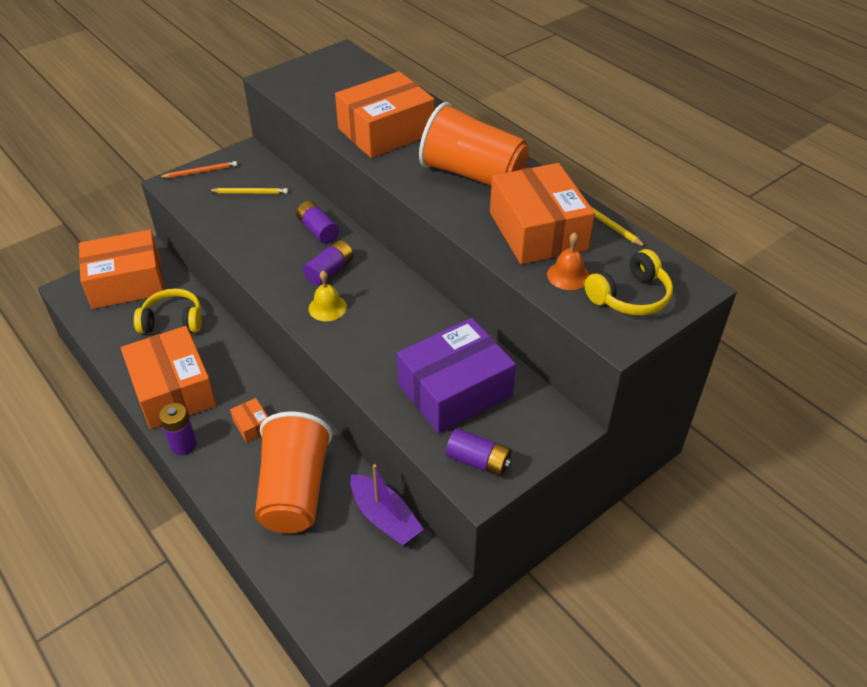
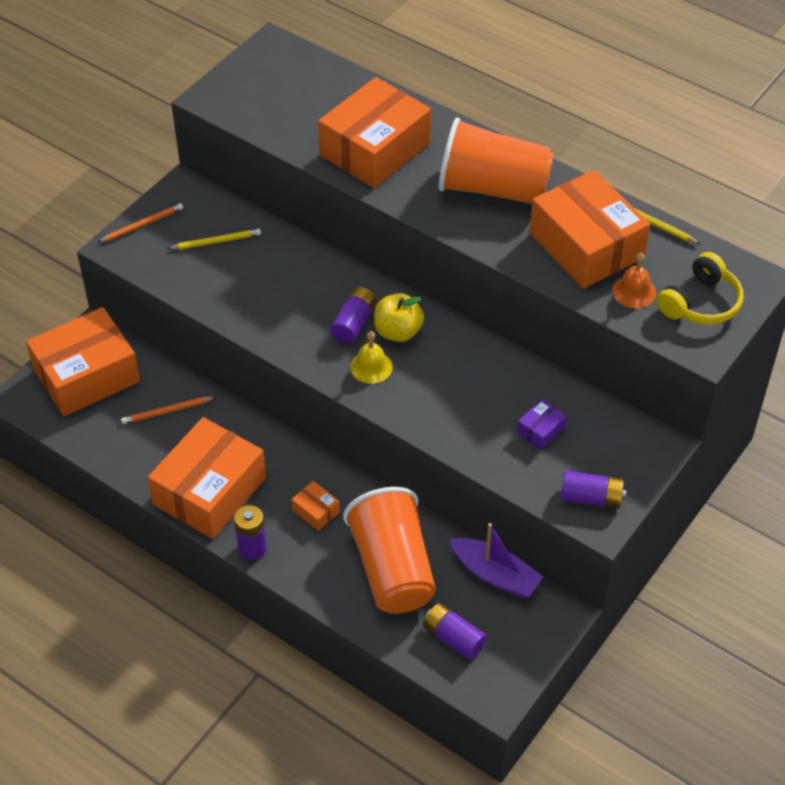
camera: 15 degrees left, 5 degrees up
(173, 321) = (167, 411): yellow headphones -> orange pencil
(173, 390) = (210, 491): orange box -> orange box turned 75 degrees clockwise
(318, 230) = (318, 276): purple battery -> purple battery (453, 638)
(363, 284) = (398, 332): none -> yellow apple
(454, 390) = (540, 430): purple box -> purple box, size x0.41

